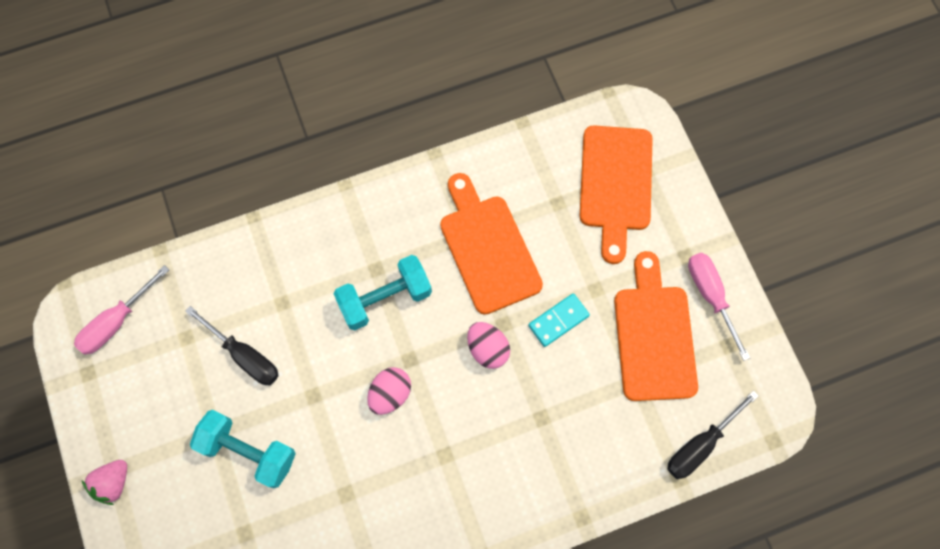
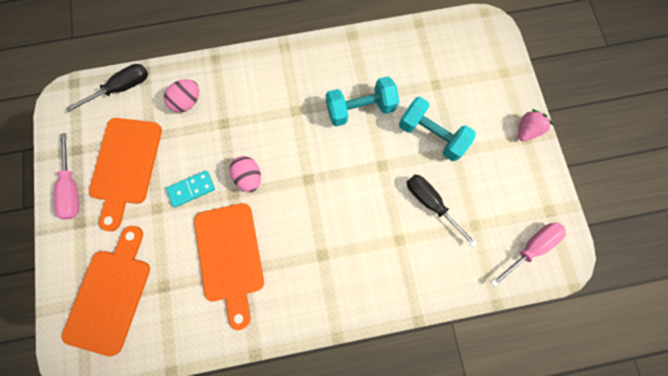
camera: 170 degrees left, 5 degrees up
(385, 298) = (318, 229): turquoise dumbbell -> turquoise dumbbell (360, 109)
(390, 394) = (326, 157): pink egg -> pink egg (188, 102)

